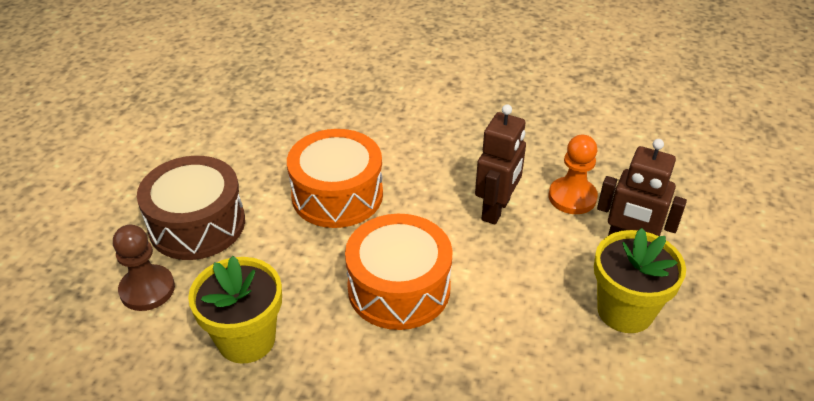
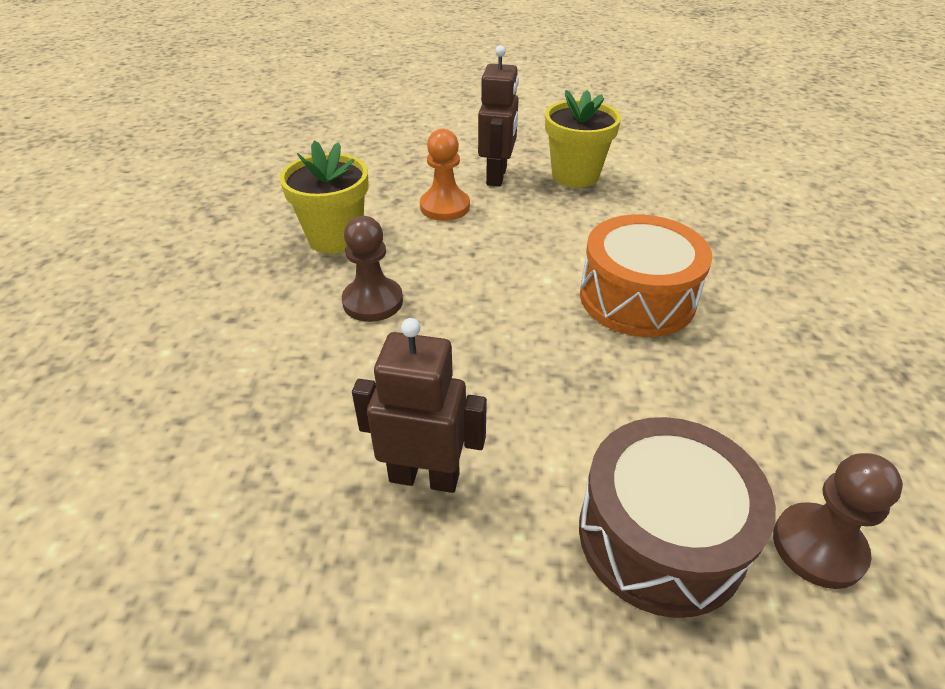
camera: 105 degrees left, 0 degrees up
(246, 339) = (796, 400): yellow flower pot -> yellow flower pot (335, 238)
(337, 195) = (517, 382): orange drum -> none
(446, 141) = (373, 301): none -> brown pawn
(496, 210) = (484, 249): brown robot -> brown robot (424, 477)

